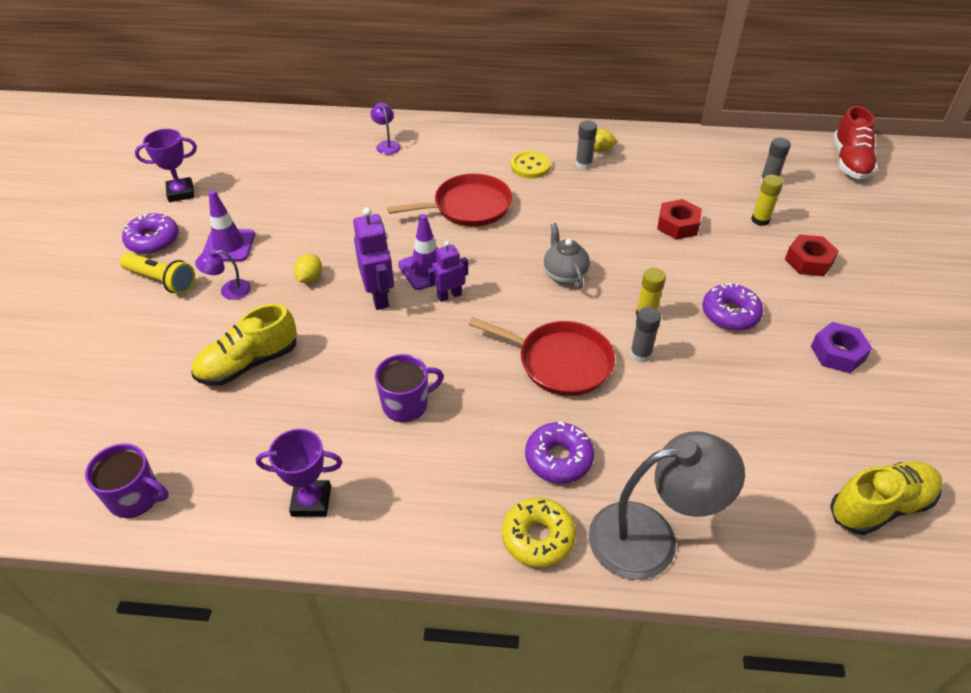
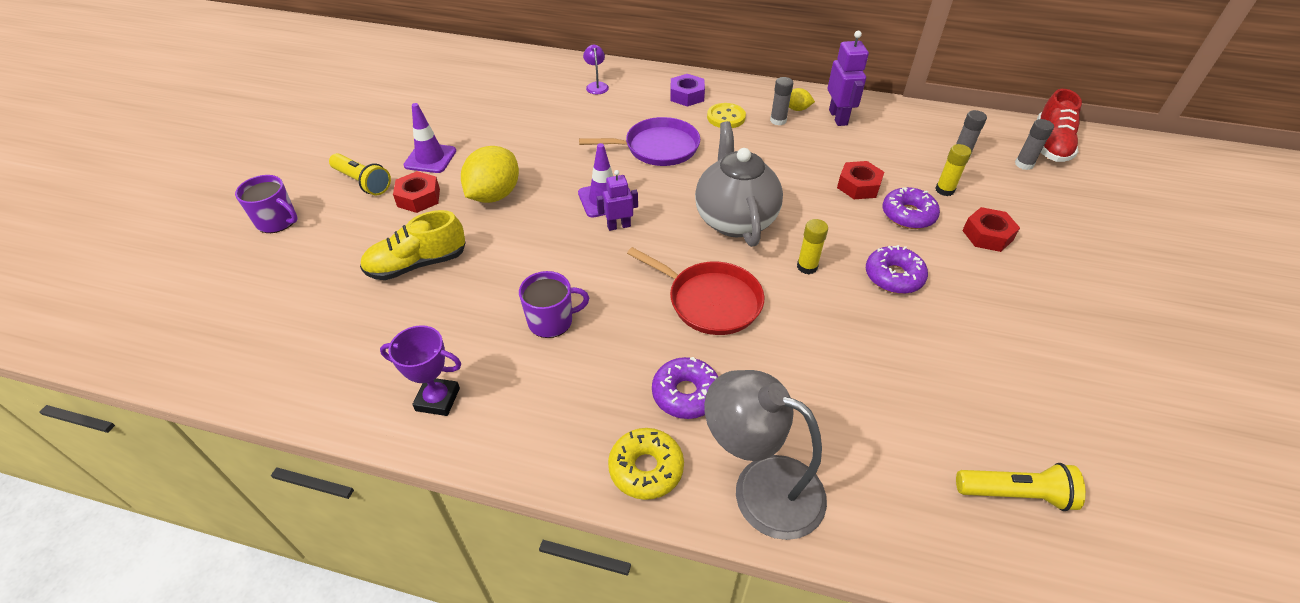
camera: 10 degrees right, 0 degrees up
(135, 497) = (281, 371): purple mug -> purple mug (277, 221)
(153, 240) = (366, 146): purple donut -> purple donut (908, 215)
(181, 193) = (402, 109): purple trophy -> none
(229, 290) = (418, 198): purple lamp -> red nut
(310, 278) = (494, 195): yellow lemon -> yellow lemon, size x2.07
(379, 296) = (553, 219): purple robot -> purple robot (838, 117)
(468, 207) = (657, 147): red pan -> purple pan
(564, 275) = (734, 219): grey teapot -> grey teapot, size x1.87
(640, 354) = (792, 304): grey glue stick -> grey glue stick (1024, 164)
(651, 537) = (761, 487): grey lamp -> grey lamp turned 150 degrees counterclockwise
(837, 353) = (1000, 329): purple nut -> purple nut (687, 95)
(880, 506) = (1016, 494): yellow shoe -> yellow flashlight

